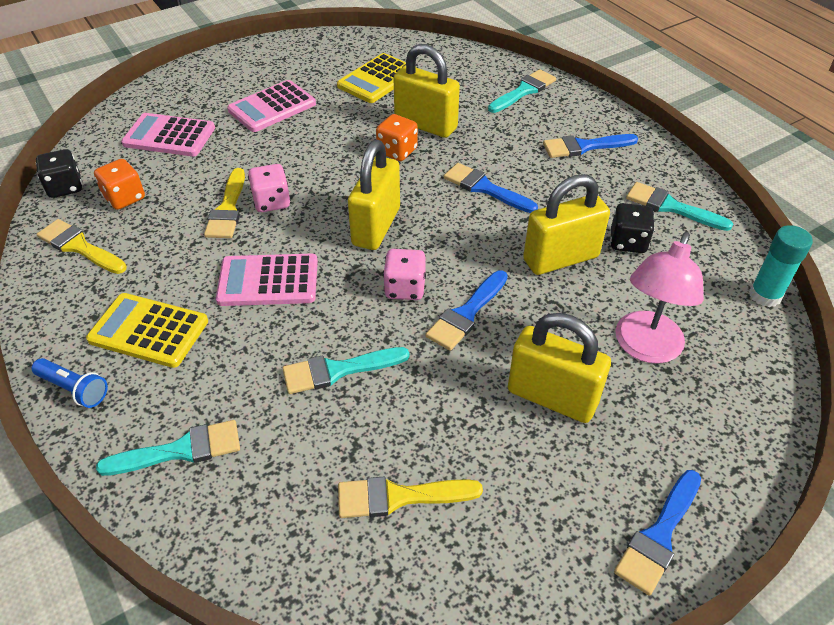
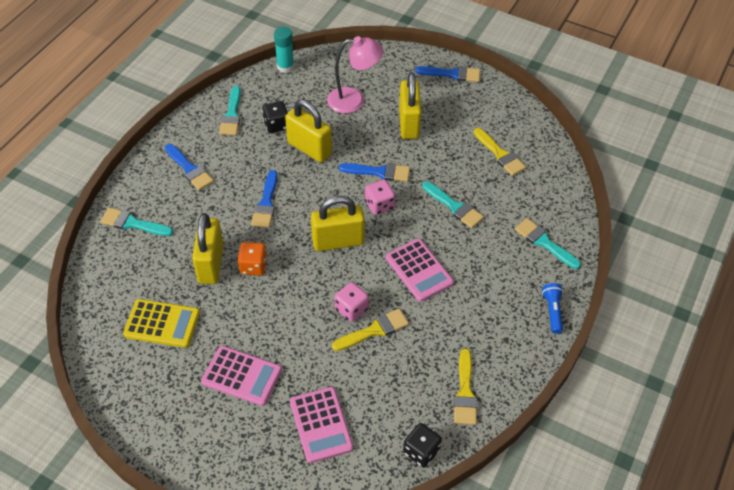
camera: 120 degrees left, 5 degrees up
(124, 198) = (405, 401): orange dice -> none
(149, 330) = (494, 304): yellow calculator -> none

